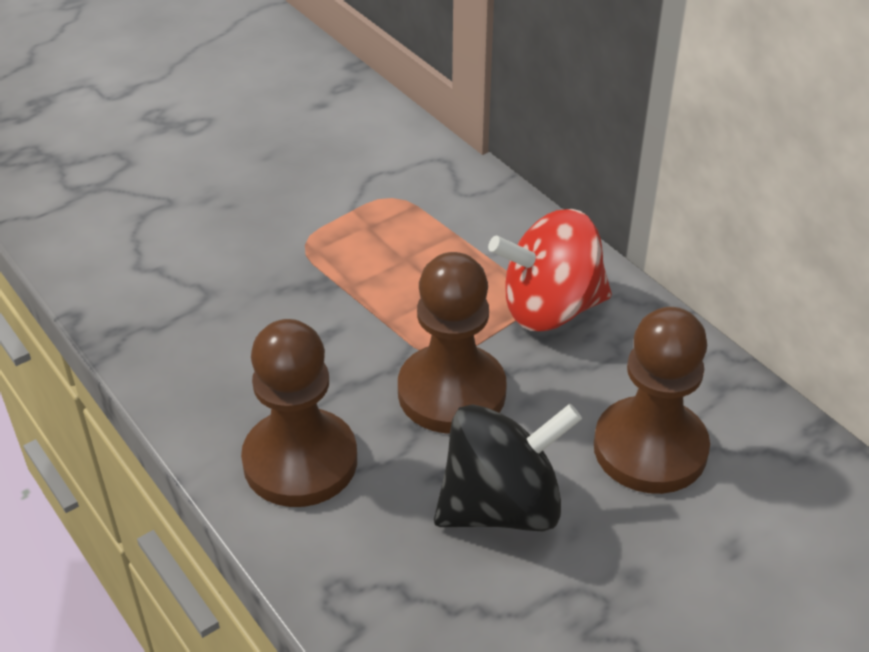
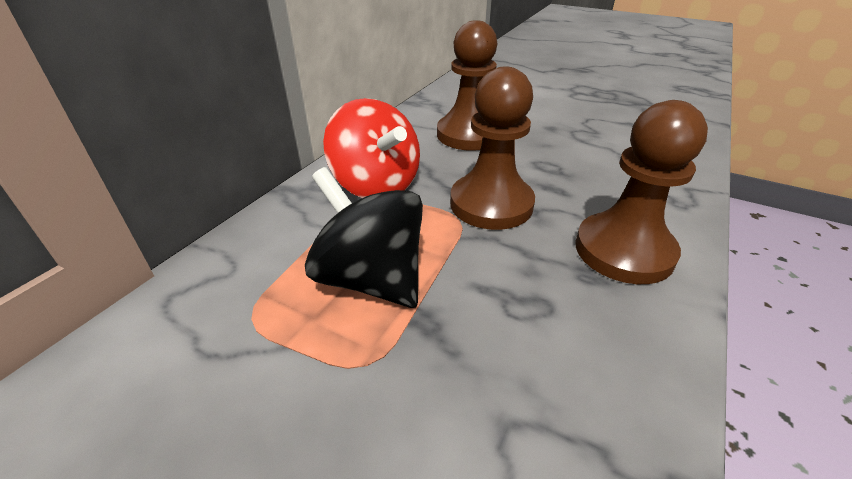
camera: 115 degrees left, 5 degrees down
(502, 506) = (557, 165): black spinning top -> black spinning top (371, 278)

